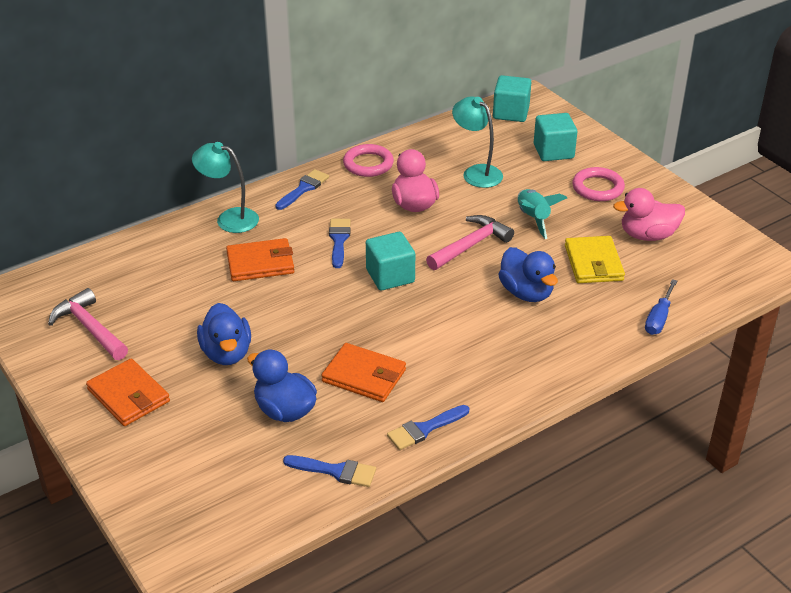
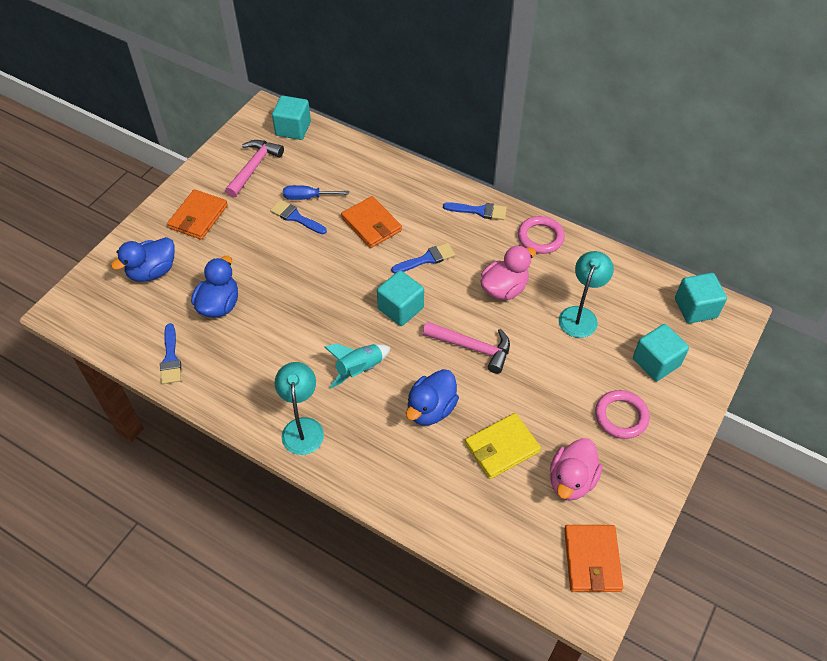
camera: 65 degrees right, 15 degrees up
(57, 280) = (293, 129): none -> turquoise cube
(226, 353) = (263, 248): blue duck -> blue duck (152, 271)
(229, 218) = (413, 184): turquoise lamp -> turquoise lamp (302, 427)
(364, 376) = (276, 337): orange wallet -> orange wallet (592, 560)
(424, 429) = (234, 396): blue brush -> blue brush (296, 217)
(533, 219) = (539, 380): turquoise rocket -> turquoise rocket (359, 369)
(647, 235) = (571, 480): pink duck -> pink duck turned 120 degrees counterclockwise
(659, 318) = (451, 524): blue screwdriver -> blue screwdriver (308, 197)

